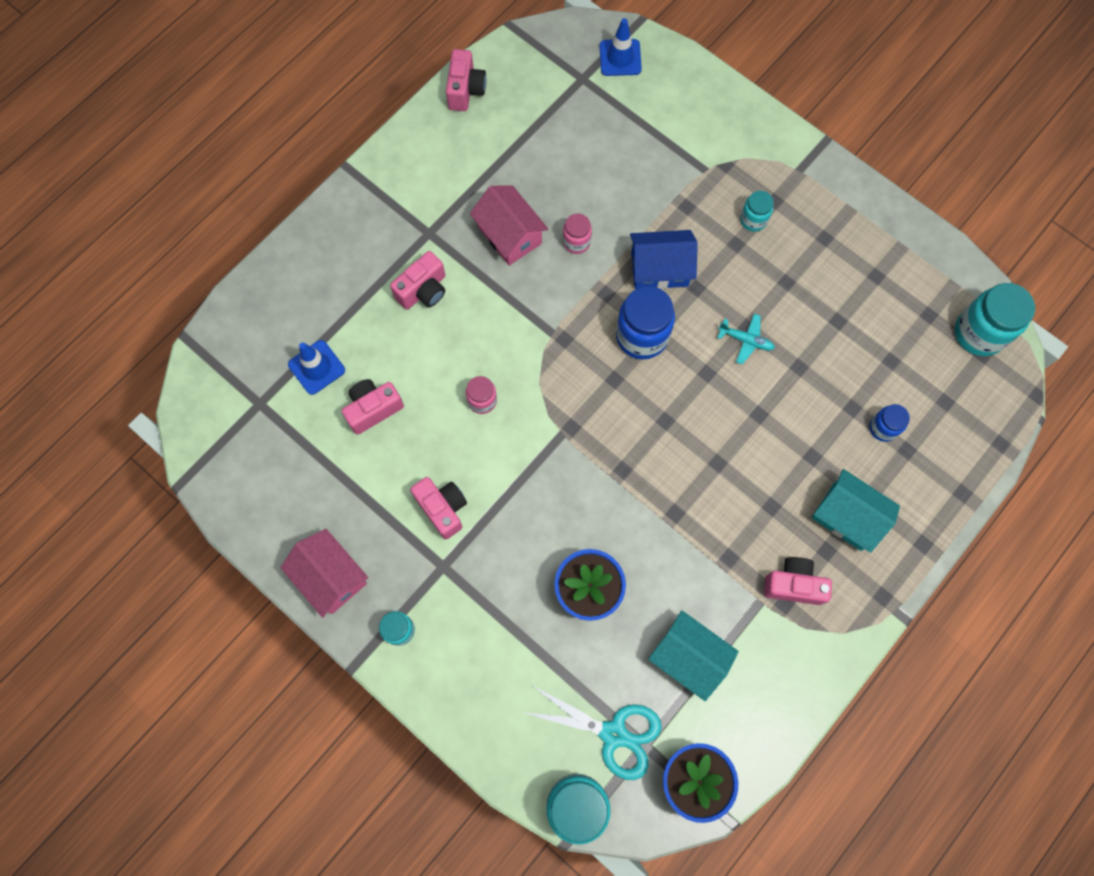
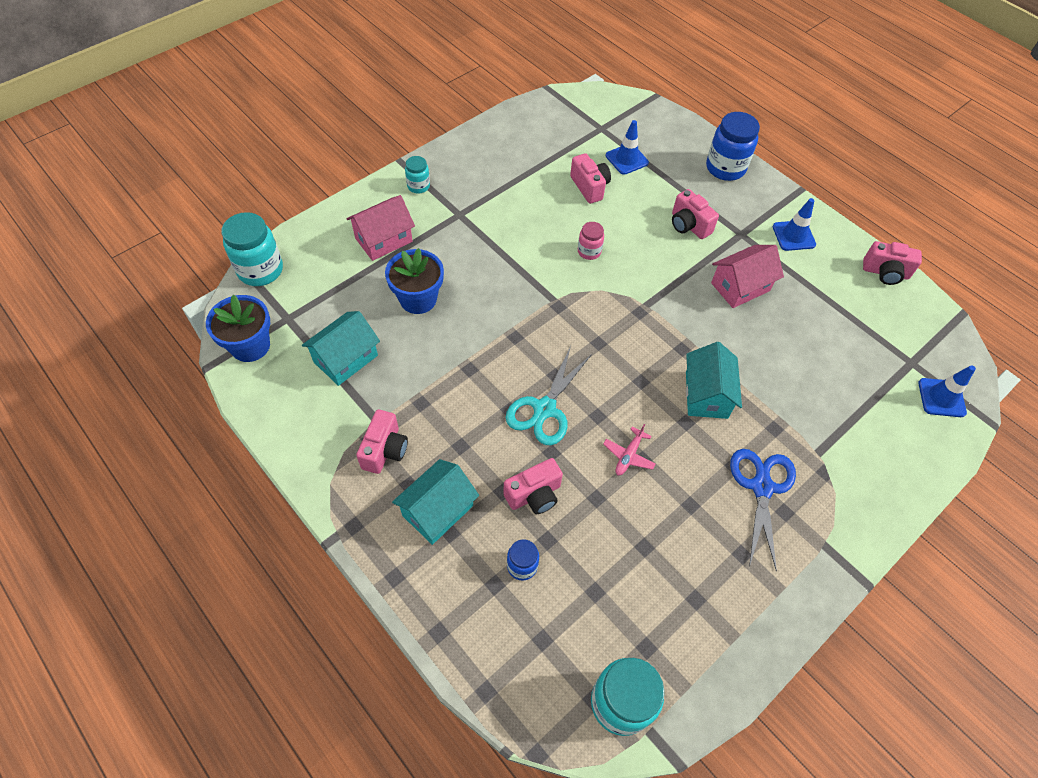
camera: 95 degrees right, 15 degrees down
(331, 577) = (466, 154): pink house -> pink house (383, 240)
(424, 178) = (793, 236): none -> blue traffic cone
(442, 508) = (504, 218): pink camera -> pink camera (534, 495)
(576, 242) = (734, 334): pink jar -> none
(613, 733) = (303, 300): turquoise scissors -> turquoise scissors (544, 409)
(642, 336) = (638, 370): blue jar -> blue jar (725, 168)
(659, 269) = (706, 395): blue house -> turquoise house
(746, 340) = (628, 455): turquoise plane -> pink plane
(753, 220) = (761, 487): turquoise jar -> blue scissors

